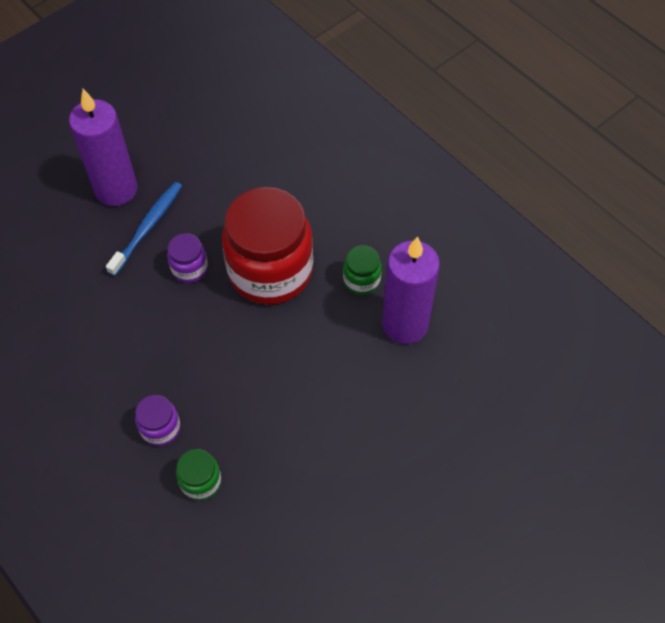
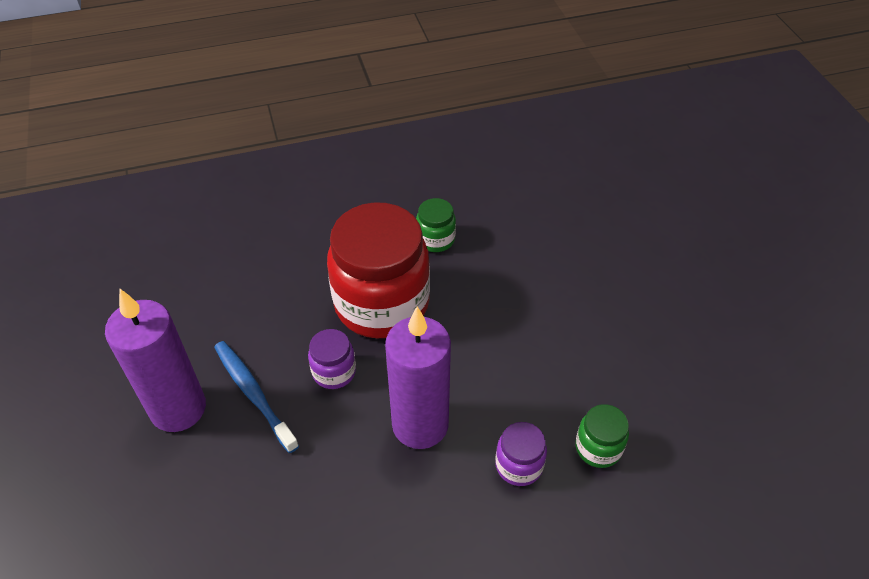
camera: 65 degrees left, 10 degrees down
(405, 324) = (500, 227): purple candle -> purple candle (420, 425)

